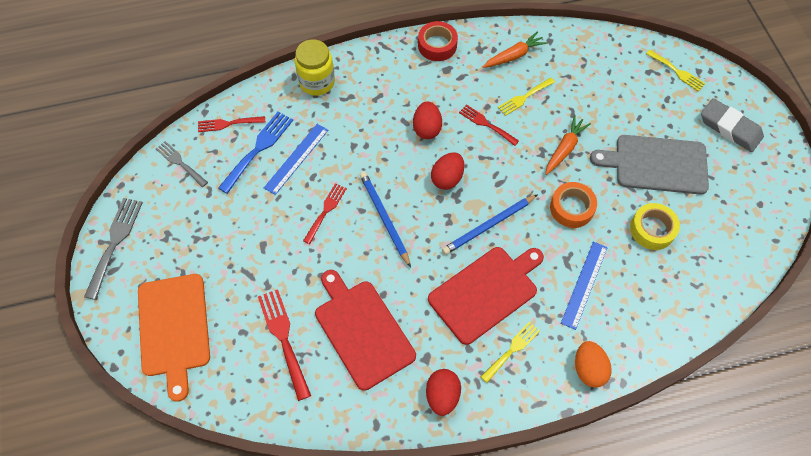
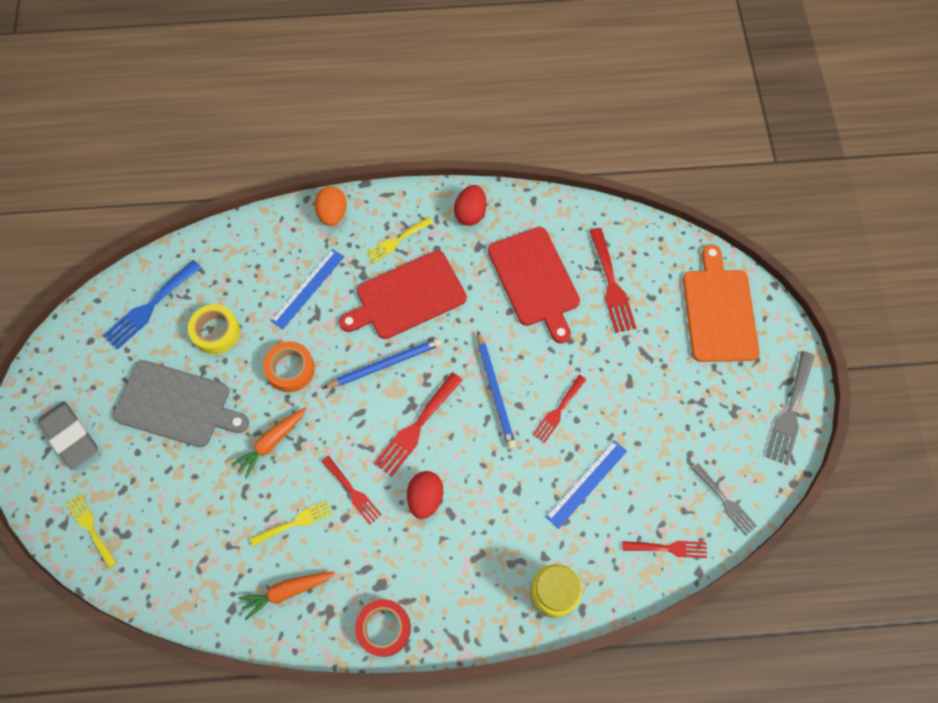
camera: 170 degrees left, 5 degrees up
(258, 149) = (631, 505): blue fork -> blue fork (150, 307)
(447, 178) = (416, 427): red egg -> red fork

